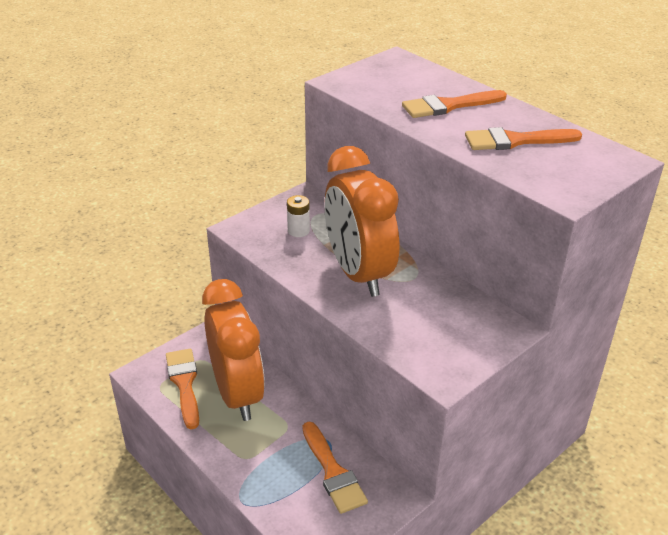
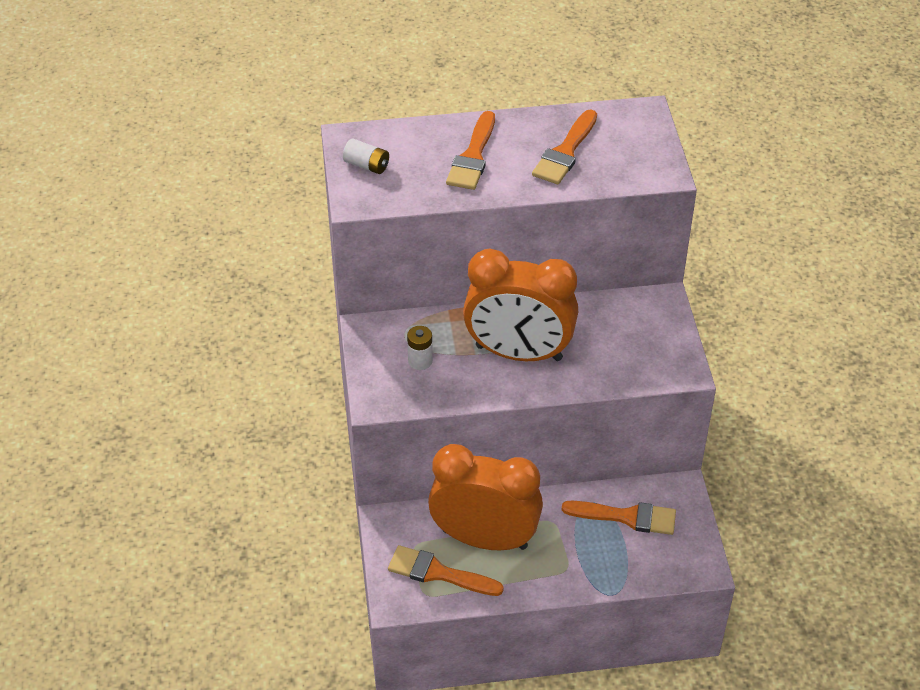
camera: 55 degrees left, 10 degrees up
(378, 72) = (366, 165): none -> white battery

